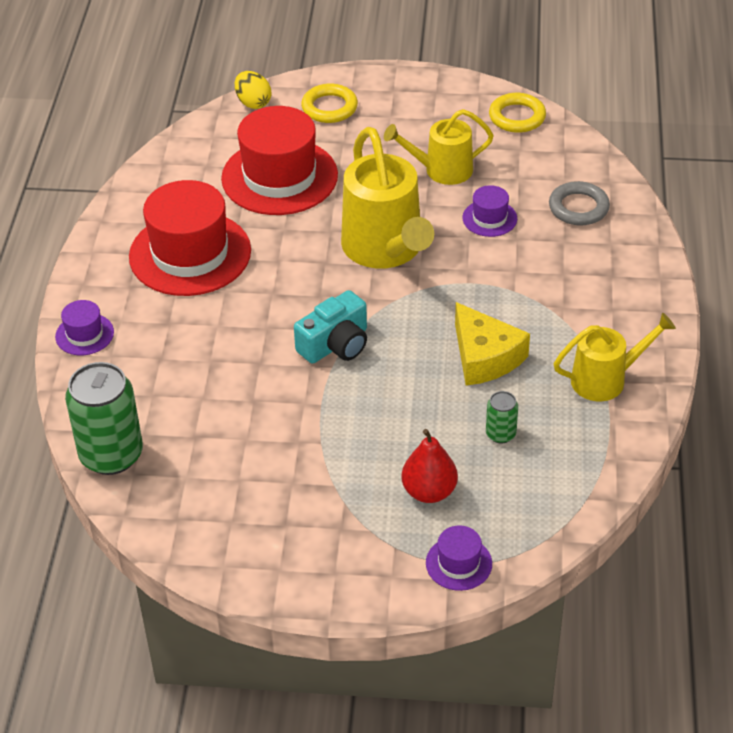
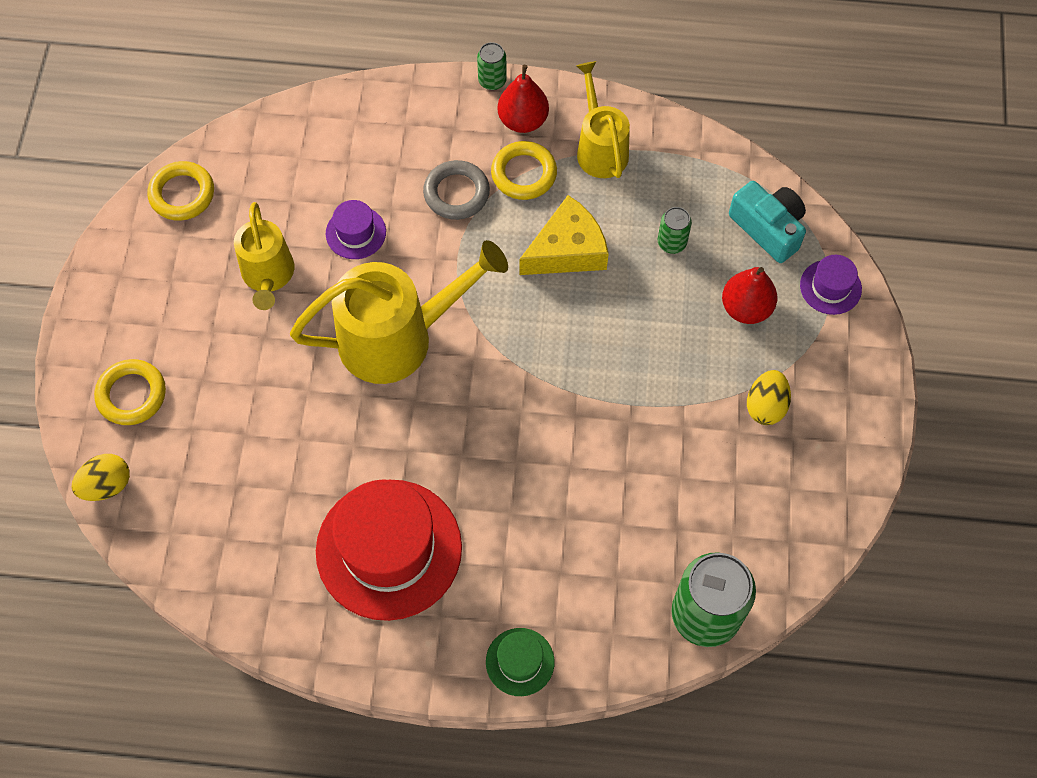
camera: 90 degrees left, 20 degrees up
(84, 334) = (520, 662): purple hat -> green hat
(279, 177) = (259, 451): red hat -> none
(319, 504) = (765, 406): none -> yellow egg
(335, 344) = (545, 390): turquoise camera -> turquoise camera (768, 228)
(567, 324) = (524, 173): none -> yellow ring
(578, 208) = (347, 148): grey ring -> grey ring (456, 193)
(629, 322) = (523, 120): none -> red pear
(673, 299) = (492, 81): none -> green can

